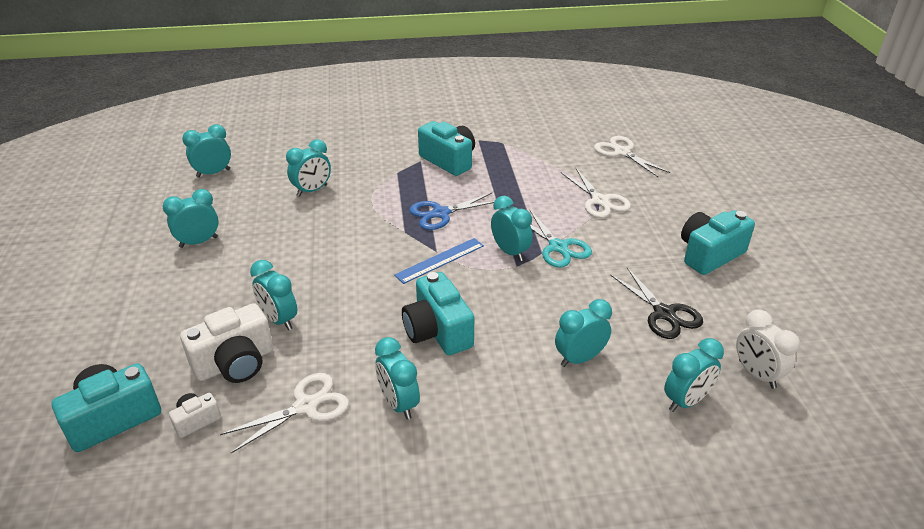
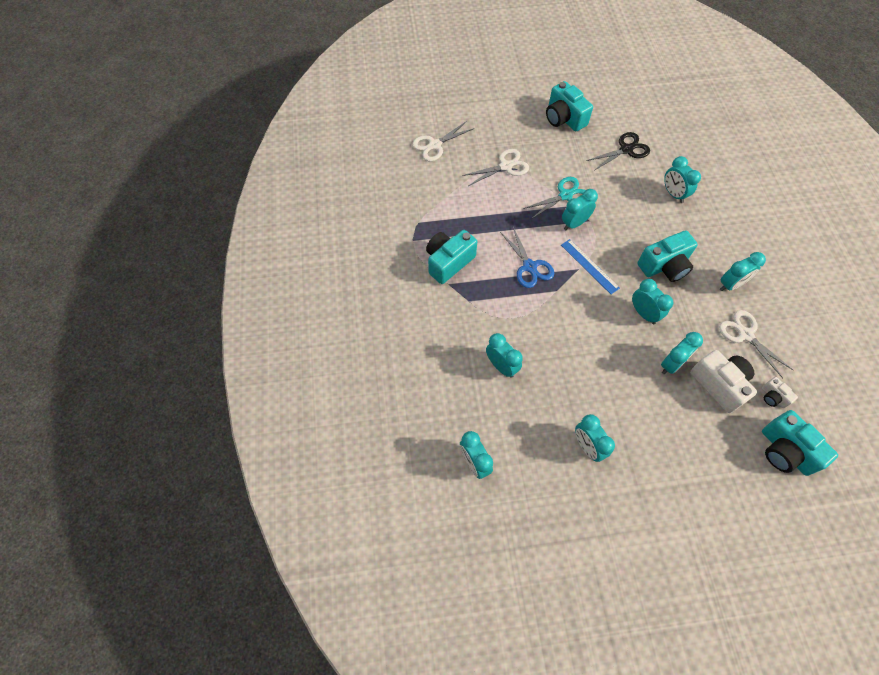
camera: 90 degrees left, 25 degrees up
(686, 401) = (695, 151): turquoise clock -> turquoise clock (643, 313)
(756, 374) = (669, 119): white clock -> none

